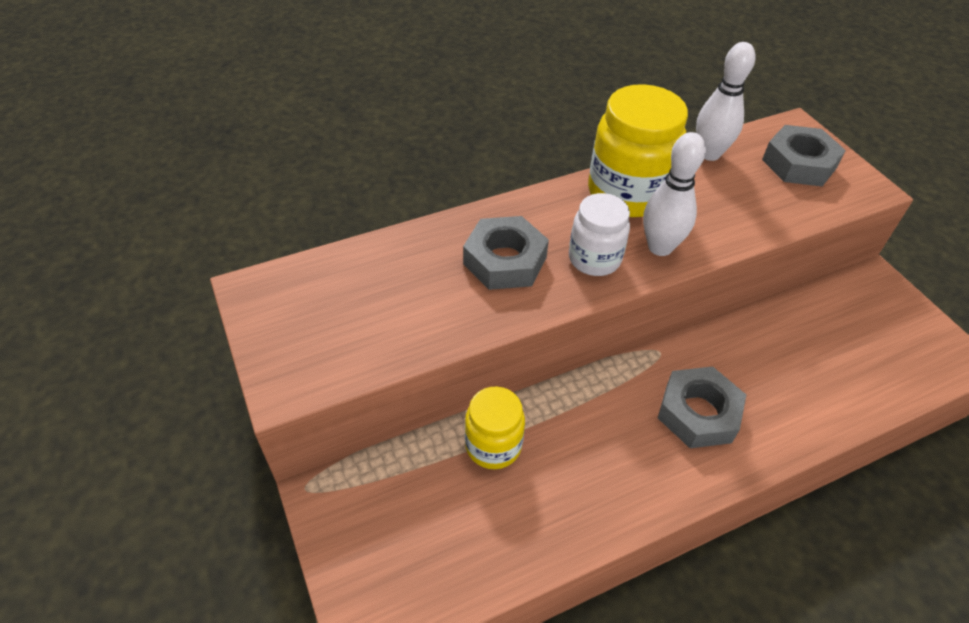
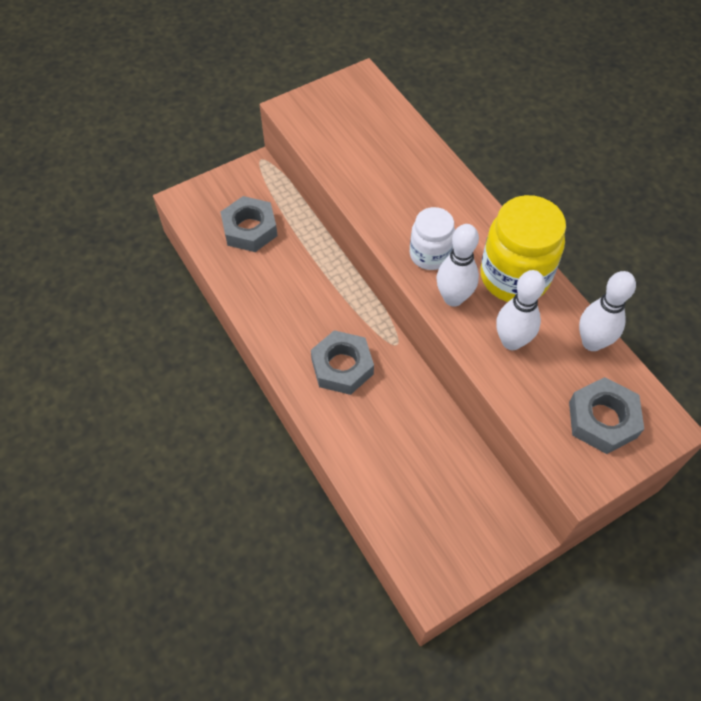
camera: 85 degrees right, 10 degrees up
(493, 446) = (299, 245): yellow jar -> none
(505, 260) = (416, 201): grey nut -> grey nut (250, 229)
(715, 209) = (511, 341): none -> white bowling pin

